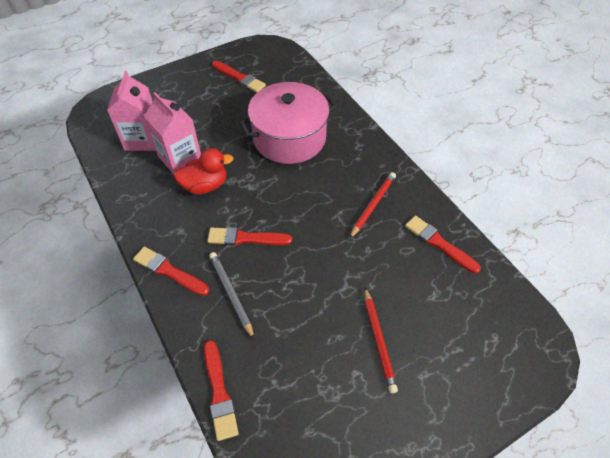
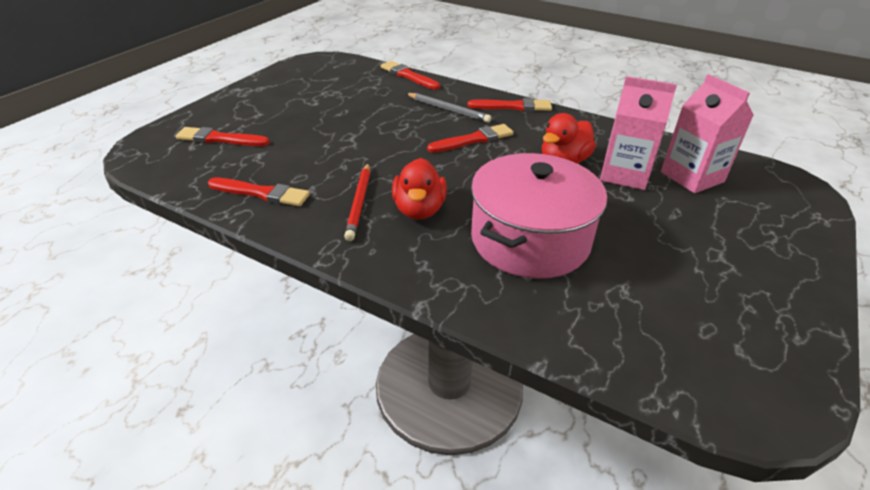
camera: 150 degrees right, 15 degrees down
(239, 78) = (717, 304): red brush -> red brush (220, 139)
(337, 183) = (419, 210): none -> red duck
(378, 340) = (303, 120): red pencil -> none

